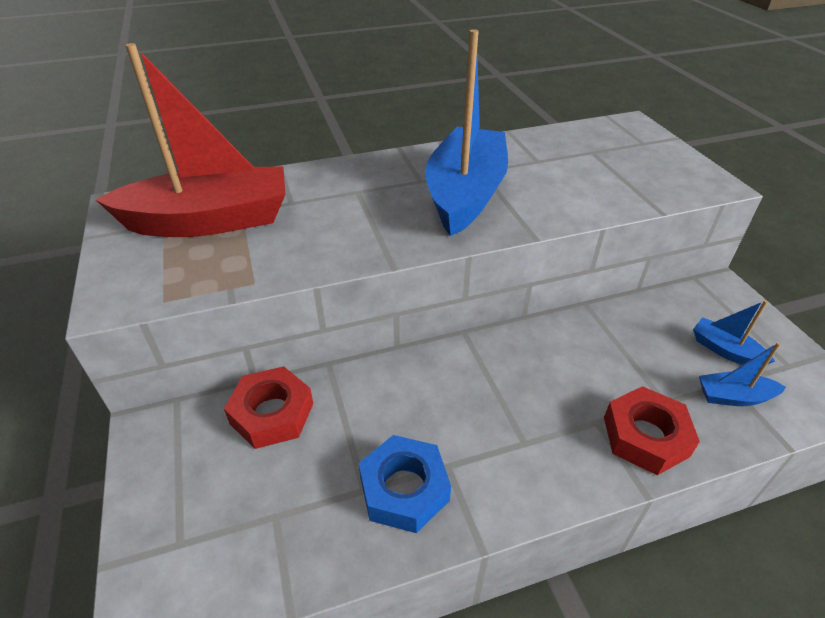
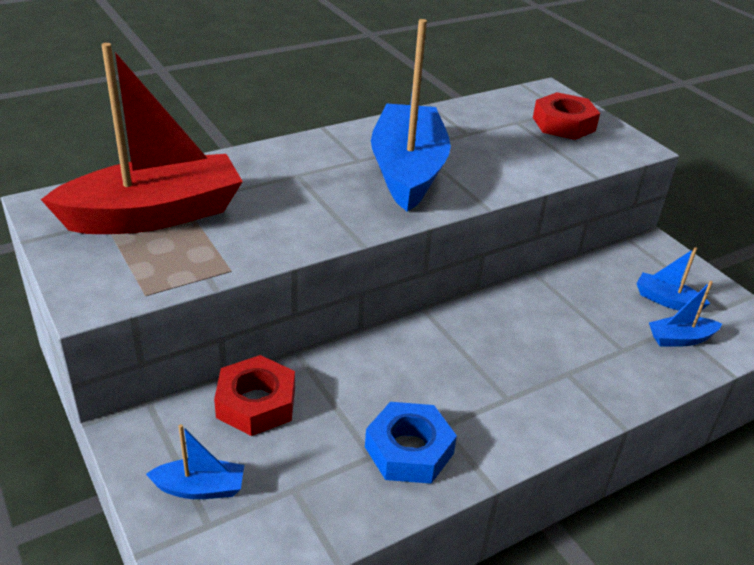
camera: 15 degrees left, 5 degrees down
(186, 500) = (200, 488): none -> blue boat
(645, 436) = (612, 380): red nut -> red nut (563, 124)

